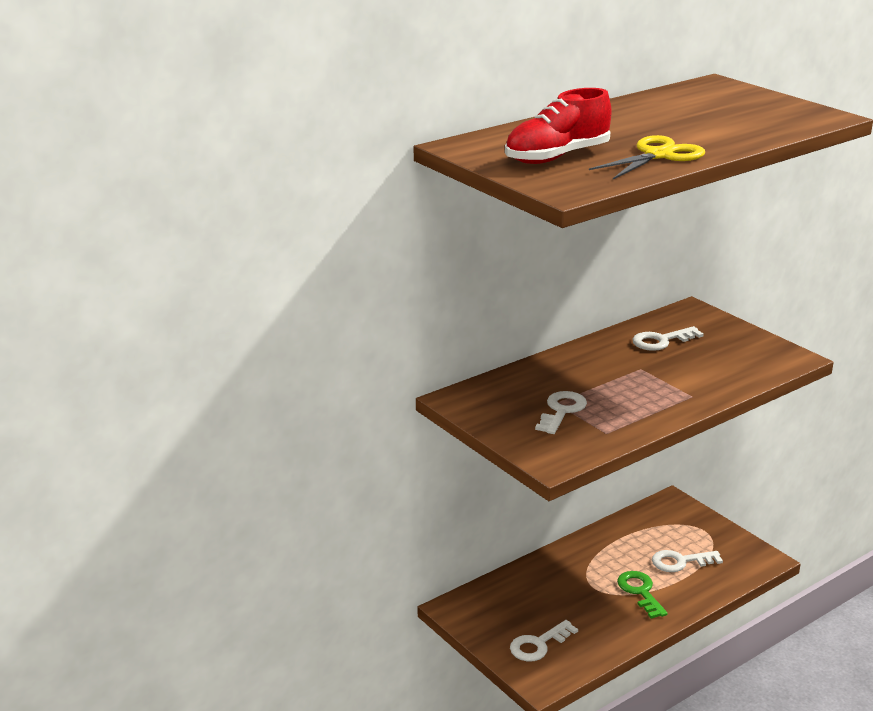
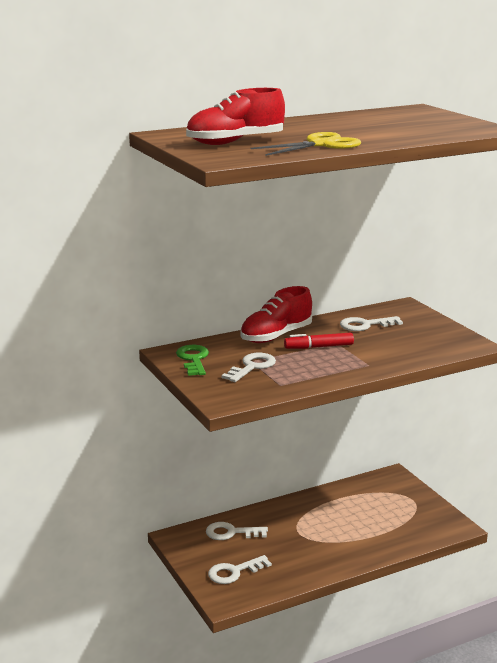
camera: 10 degrees right, 5 degrees down
(567, 365) = (276, 336): none -> red shoe
(624, 376) = (319, 347): none -> red marker
(640, 592) = (337, 541): green key -> green key (193, 359)
(680, 562) = (382, 521): white key -> white key (231, 533)

